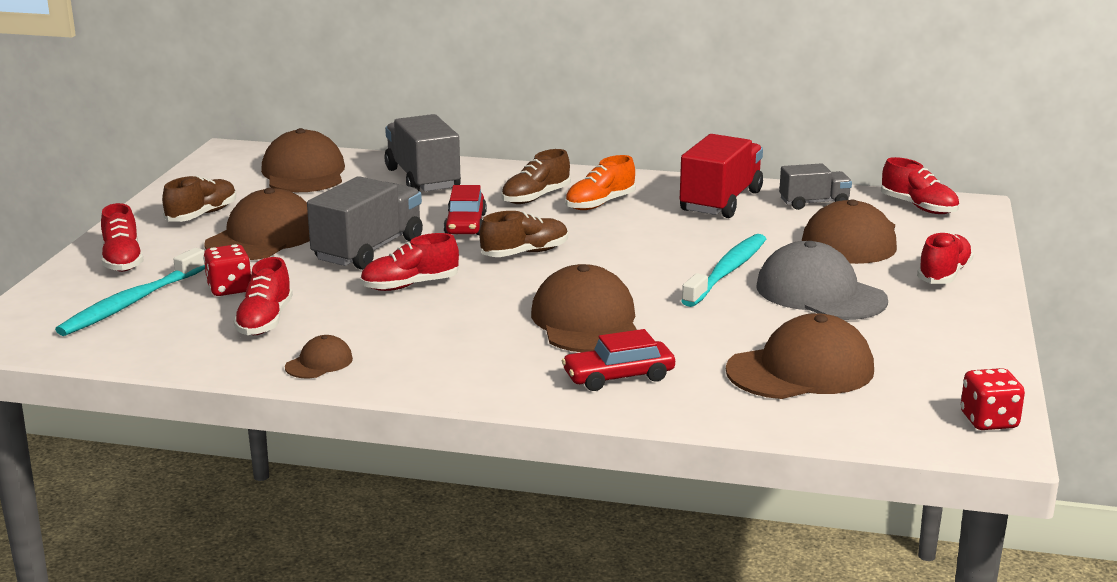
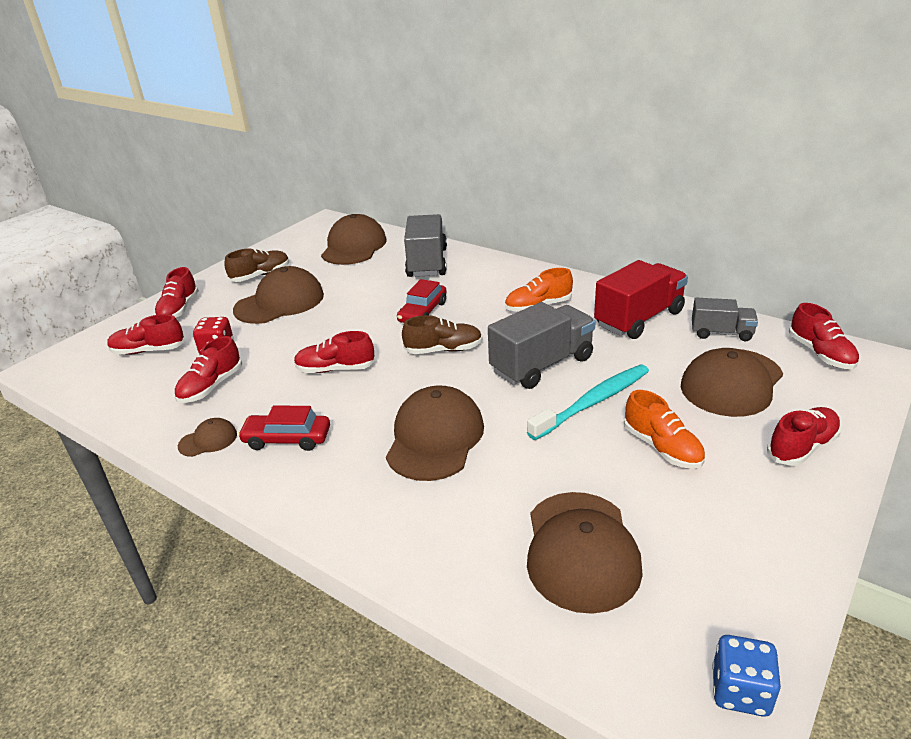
camera: 25 degrees right, 10 degrees up
(131, 303) = (148, 350): turquoise toothbrush -> red shoe
(369, 250) = (336, 327): grey truck -> grey truck (542, 365)
(536, 197) = (494, 292): brown shoe -> none
(618, 376) = (413, 515): red car -> red car (287, 439)
(800, 370) = (581, 550): brown cap -> brown cap turned 90 degrees clockwise
(820, 293) = (662, 447): grey cap -> orange shoe
(989, 421) = (740, 691): red dice -> blue dice

